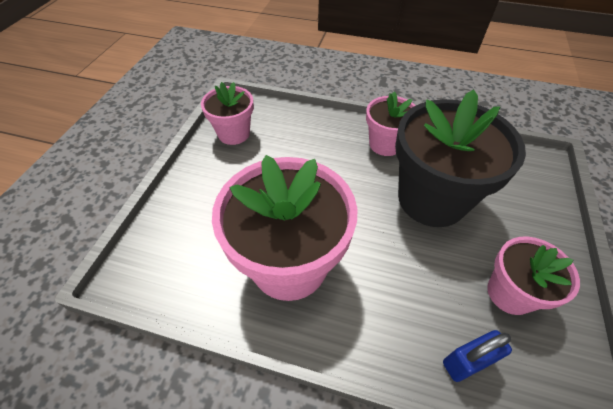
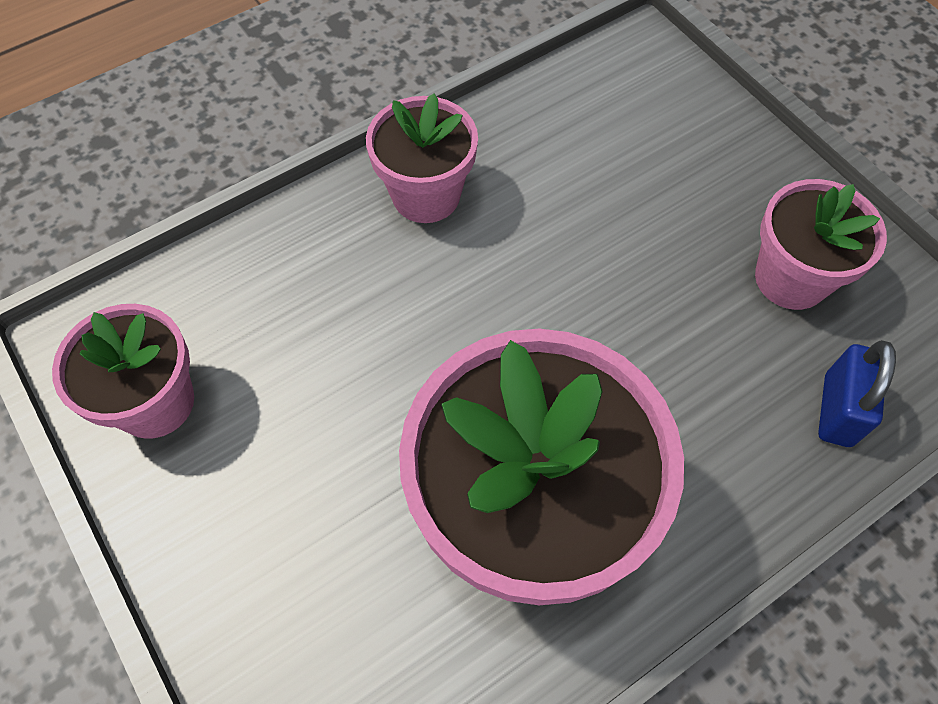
camera: 50 degrees left, 10 degrees up
(431, 199) = (583, 231): black flower pot -> none

